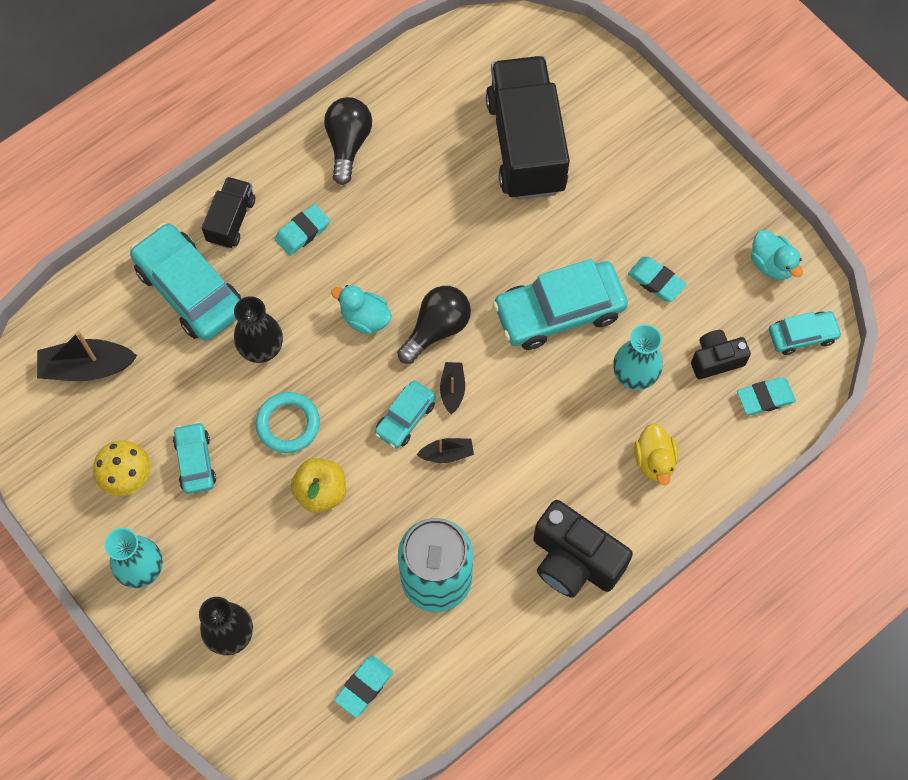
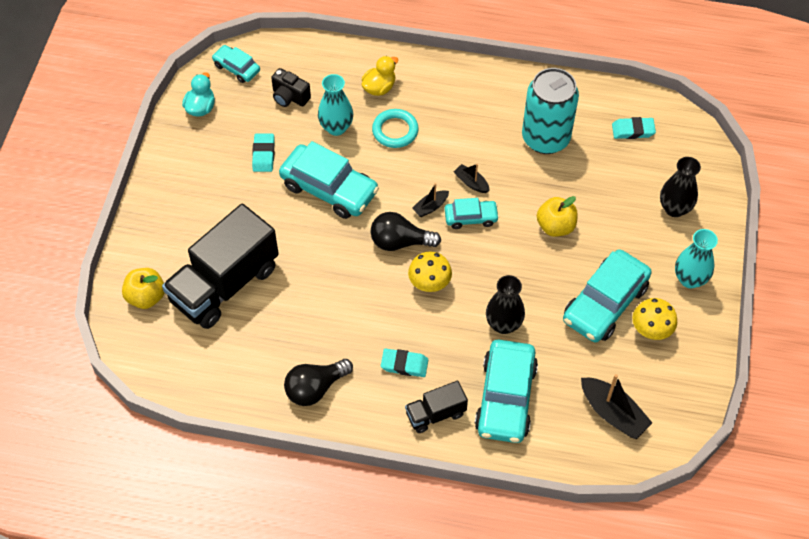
camera: 130 degrees left, 10 degrees down
(195, 461) = (605, 303): turquoise car -> turquoise car, size x1.86
(288, 424) = (534, 273): turquoise ring -> turquoise ring (395, 131)
(365, 318) = (429, 284): turquoise duck -> yellow mushroom
(569, 74) = (146, 297): none -> yellow apple
(574, 560) = (471, 87): black camera -> none
(765, 398) = (293, 62): turquoise eraser -> none

